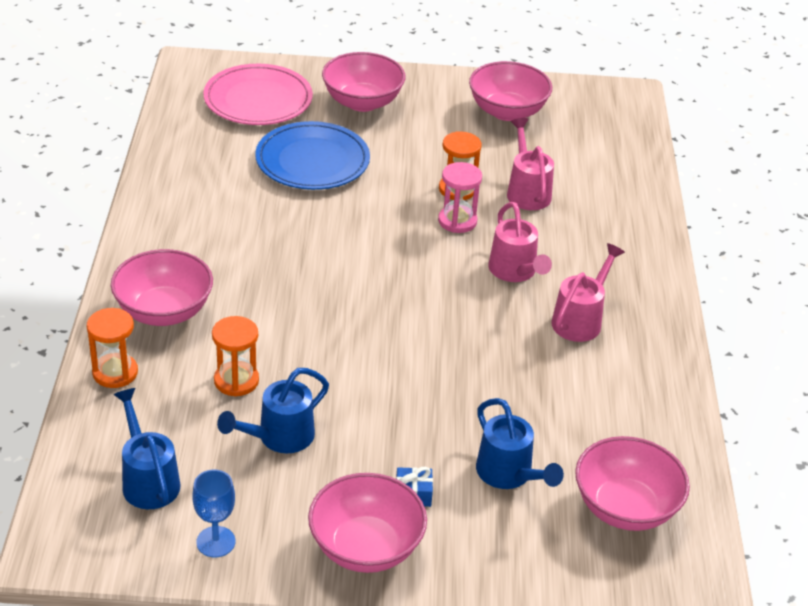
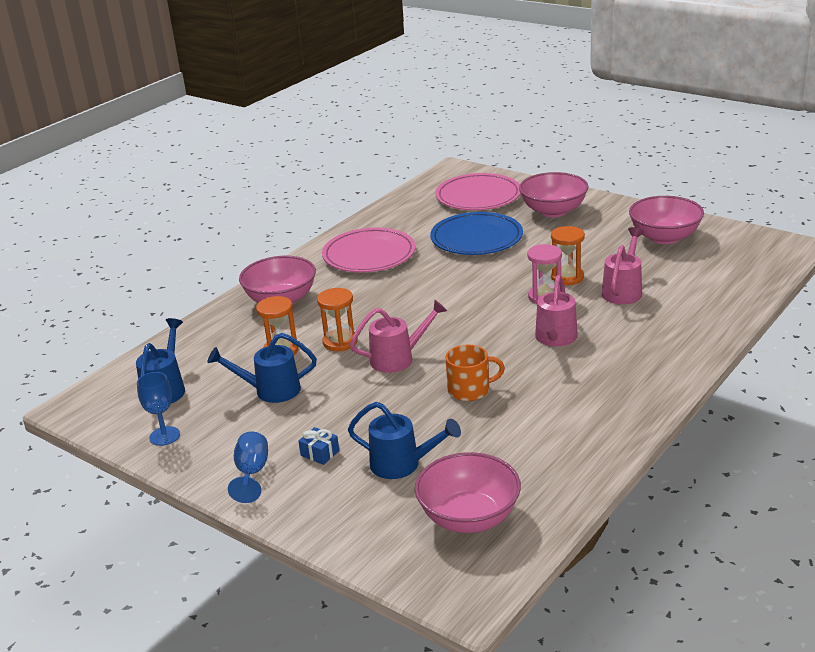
camera: 40 degrees right, 10 degrees down
(115, 372) = (214, 325): orange hourglass -> orange hourglass (340, 342)
(208, 216) = (369, 255): none -> pink plate
(366, 547) = (252, 473): pink bowl -> blue goblet
(490, 362) = (470, 390): none -> orange mug
(509, 475) = (402, 464): blue watering can -> blue watering can turned 75 degrees counterclockwise
(580, 320) = (574, 383): pink watering can -> pink watering can (398, 358)

